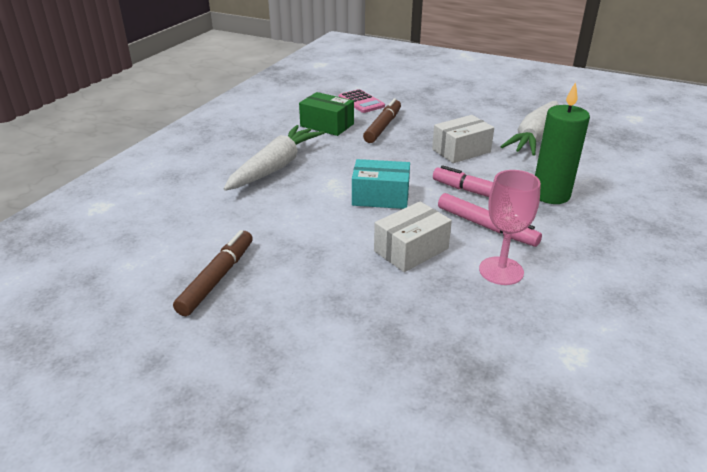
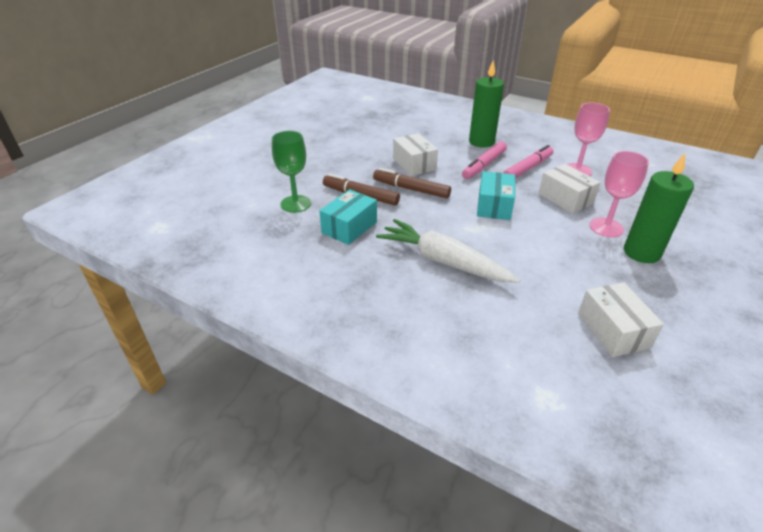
camera: 85 degrees left, 5 degrees up
(161, 250) = (613, 330): none -> white box
(217, 279) = (639, 291): brown marker -> brown marker (411, 189)
(289, 295) = (641, 253): none -> green candle
(327, 125) = (349, 227): green box -> turquoise box
(345, 274) = (606, 227): none -> pink goblet
(361, 102) = (295, 204): pink calculator -> green goblet
(533, 137) = (393, 134): white carrot -> none

